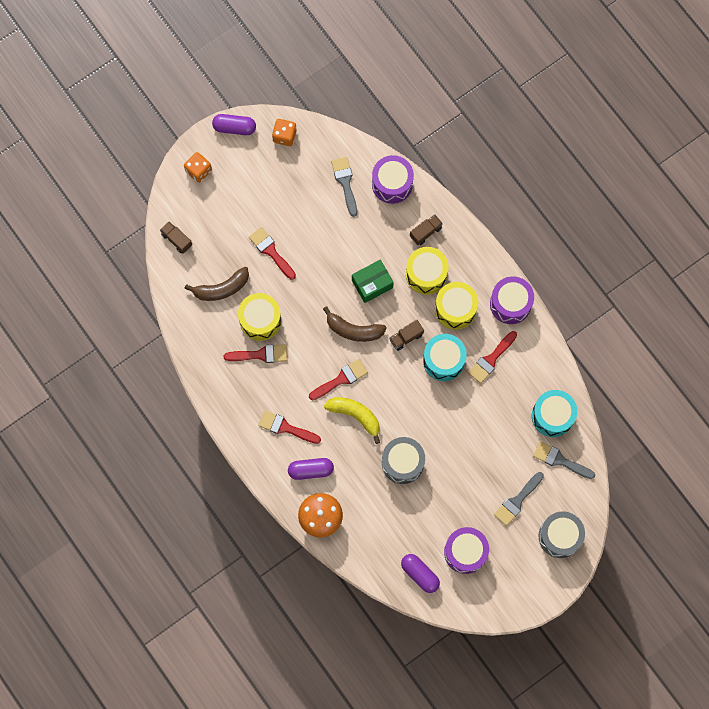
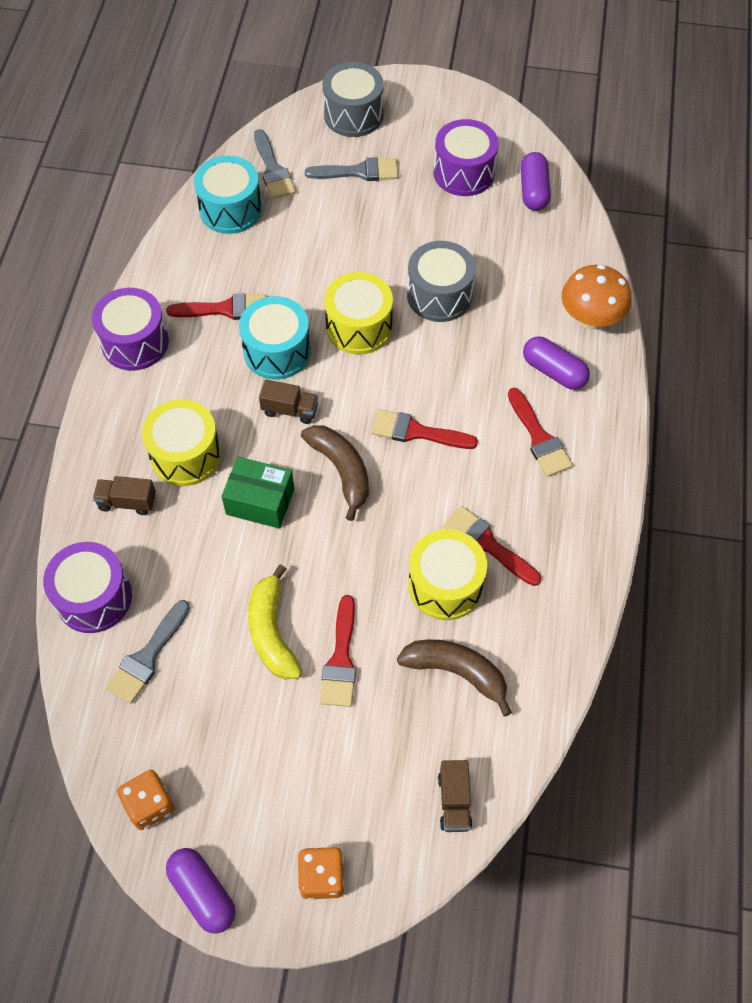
camera: 135 degrees left, 15 degrees down
(355, 415) = (441, 381): yellow banana -> yellow banana (271, 632)
(455, 309) = (199, 390): yellow drum -> yellow drum (359, 327)

